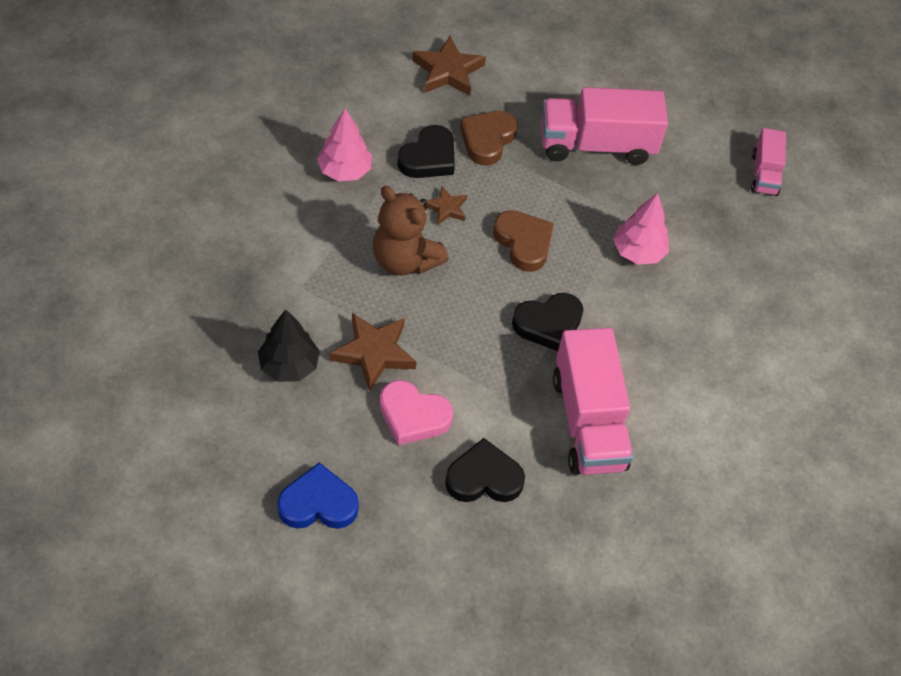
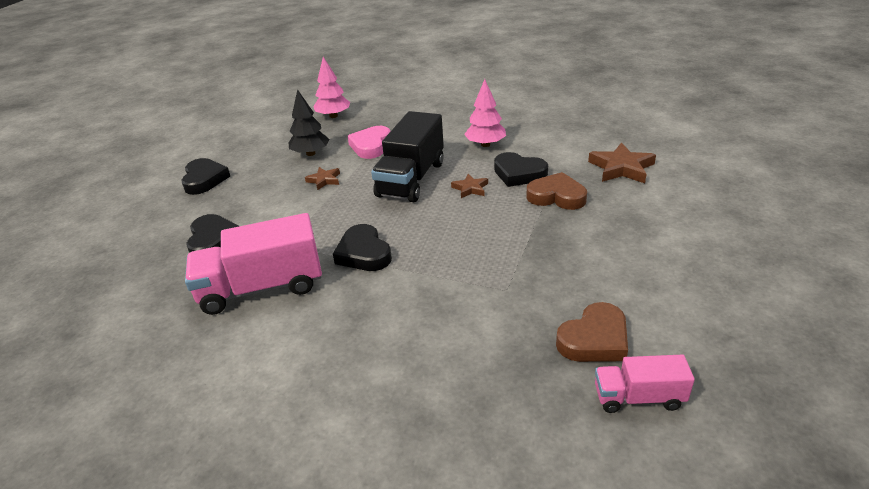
camera: 90 degrees right, 20 degrees down
(318, 503) = (204, 180): blue heart -> black heart
(374, 353) = (324, 180): brown star -> brown star, size x0.57
(405, 260) = (411, 179): brown teddy bear -> black truck
(413, 416) = (270, 203): pink heart -> pink heart (371, 146)
(523, 243) = (449, 229): brown heart -> brown heart (594, 339)
(596, 145) = (592, 256): pink truck -> none
(638, 252) = (465, 298): pink tree -> pink tree (333, 116)

